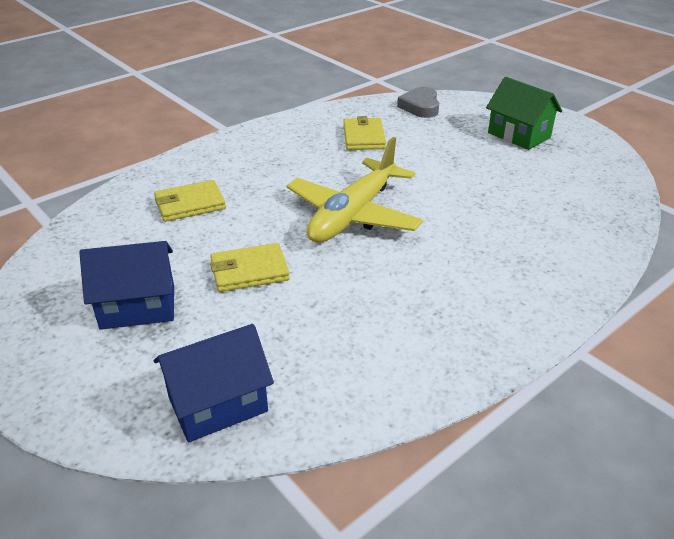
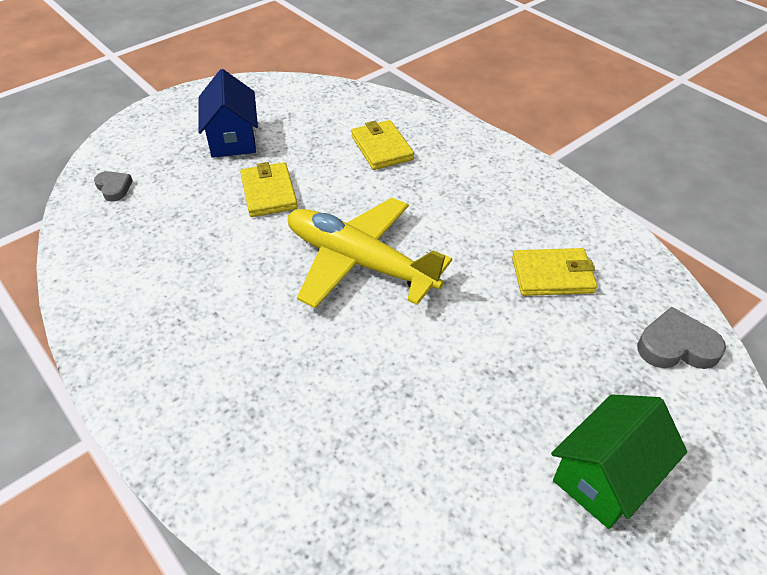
camera: 90 degrees right, 10 degrees up
(218, 404) = (114, 188): blue house -> grey heart

